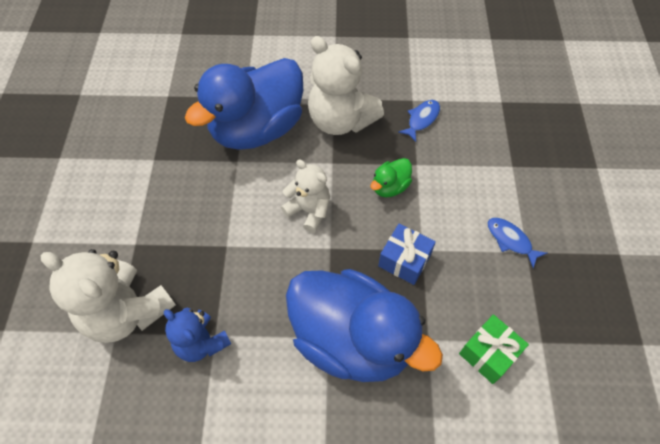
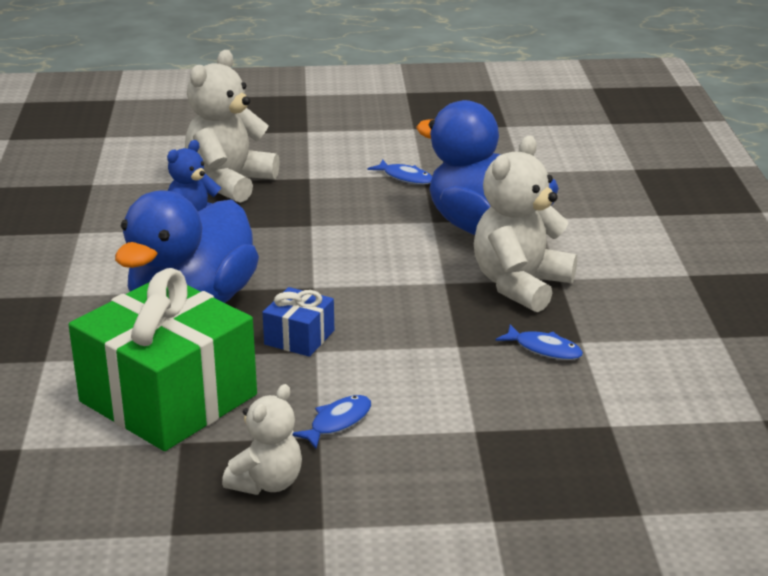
camera: 85 degrees right, 30 degrees down
(156, 172) = (405, 177): none -> blue fish
(309, 211) = (366, 270): white teddy bear -> white teddy bear (267, 483)
(390, 187) = (413, 325): green duck -> none
(489, 353) = (168, 398): green gift -> green gift, size x2.25

